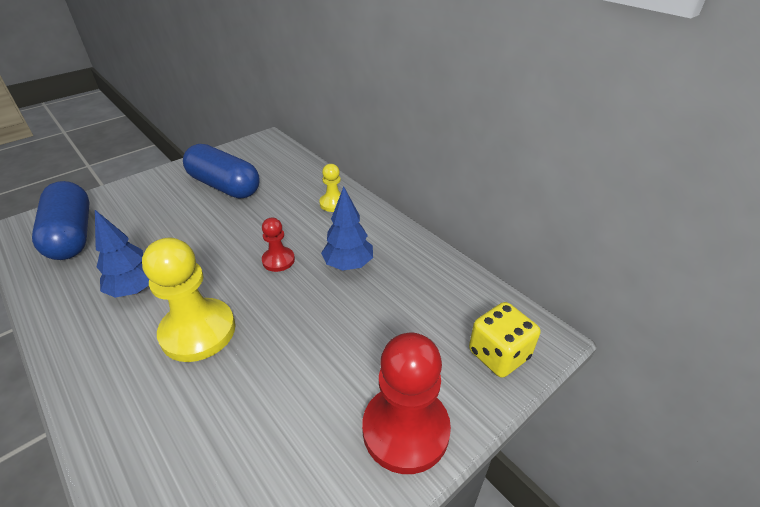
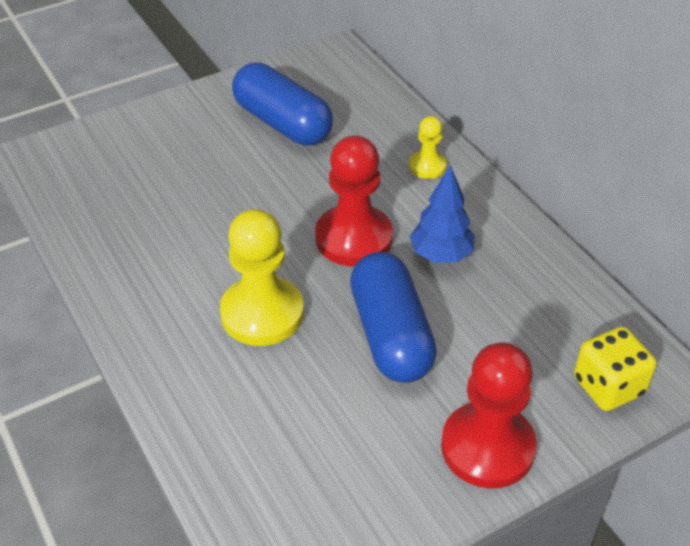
camera: 10 degrees right, 5 degrees up
(72, 235) = (99, 173): blue capsule -> blue capsule (391, 335)
(136, 289) = (186, 254): blue tree -> none
(278, 260) = (354, 238): red pawn -> red pawn, size x1.92

